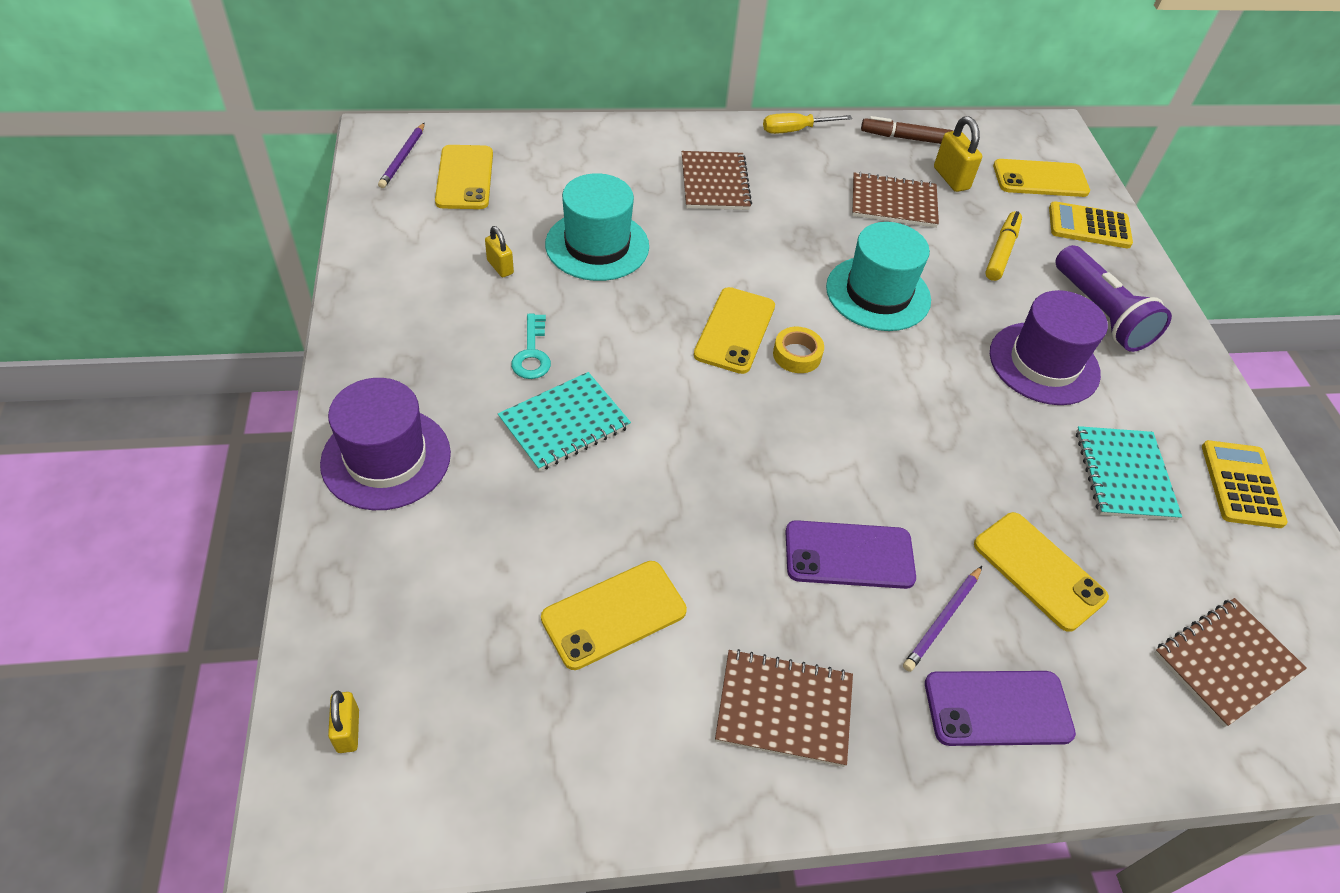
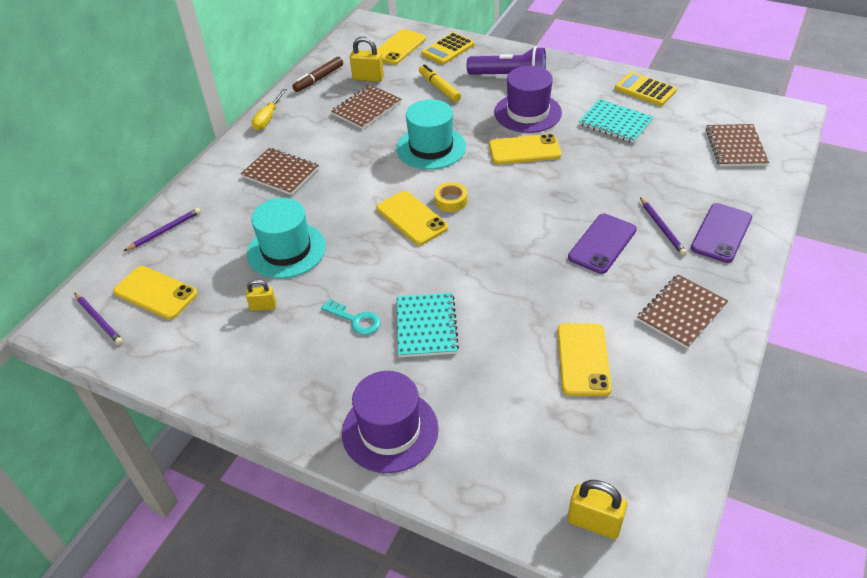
camera: 50 degrees left, 5 degrees down
(348, 731) = (594, 523): yellow padlock -> yellow padlock, size x1.58
(554, 141) = (165, 231): none -> purple pencil
(1039, 571) = (653, 180): yellow phone -> yellow phone (524, 150)

